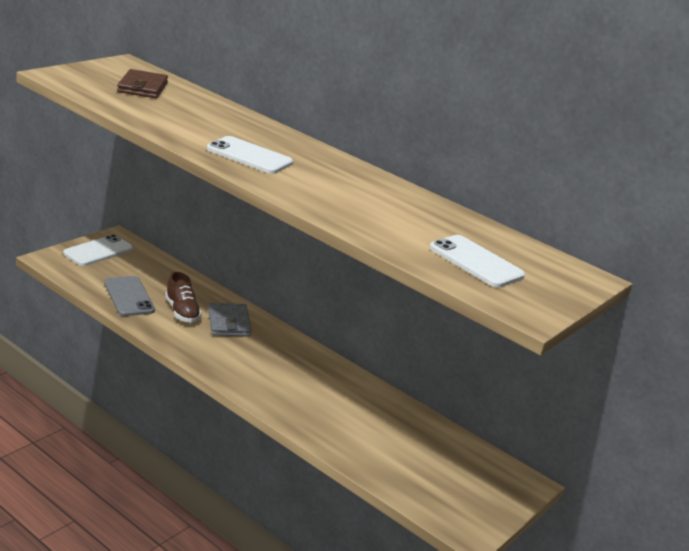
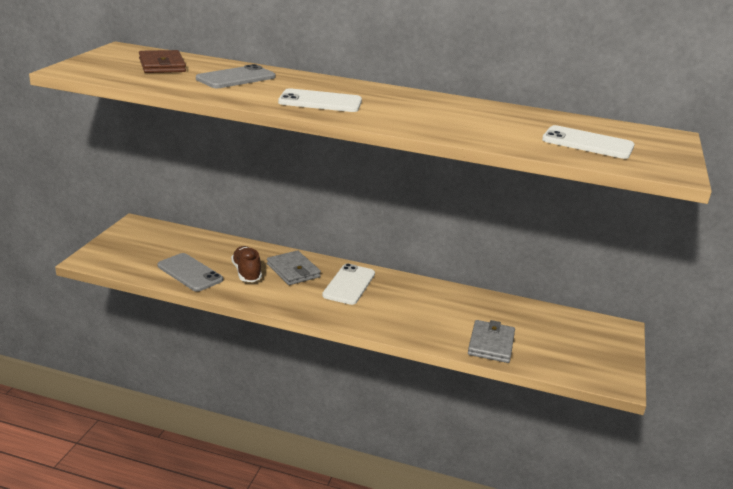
camera: 20 degrees left, 0 degrees up
(98, 251) = (129, 240): white phone -> white phone (349, 284)
(182, 312) = (246, 273): brown shoe -> brown shoe turned 150 degrees counterclockwise
(197, 114) = (236, 78): none -> grey phone
(366, 453) = (491, 344): none -> grey wallet

